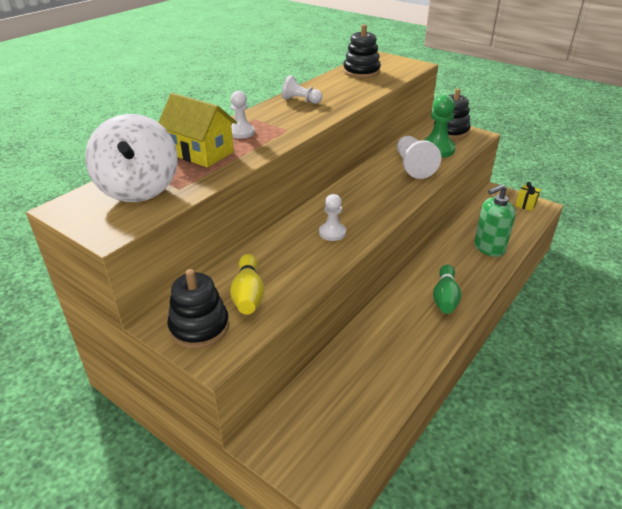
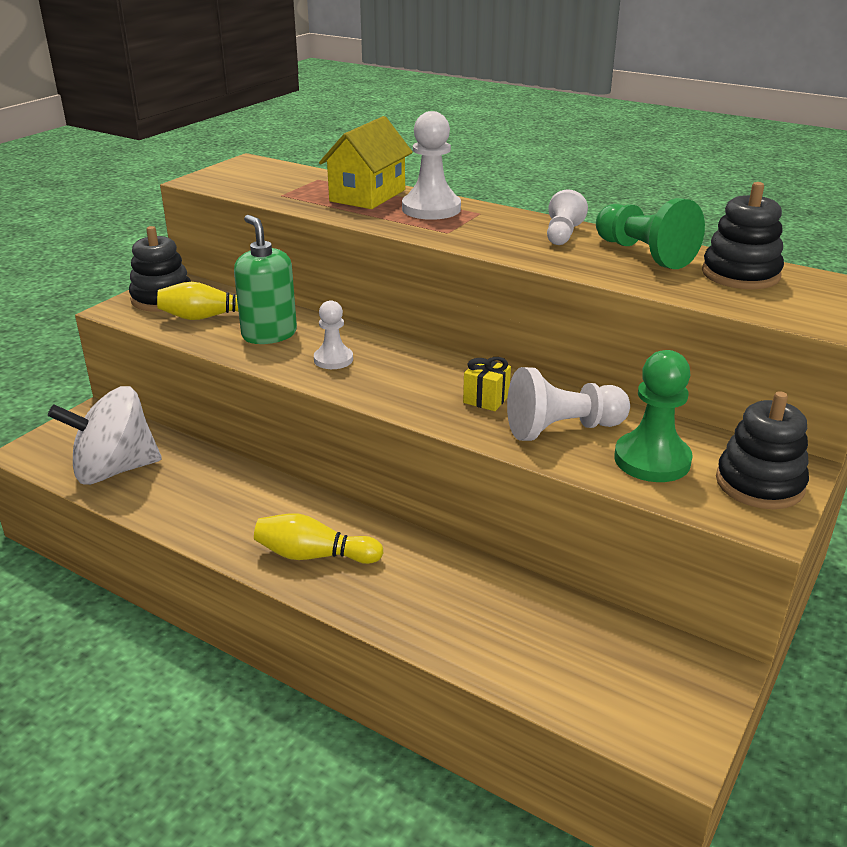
camera: 85 degrees right, 5 degrees down
(139, 188) = (281, 180): white spinning top -> white spinning top (114, 470)
(241, 132) = (431, 209): white pawn -> white pawn, size x1.60
(333, 86) = (643, 254): none -> green pawn
(445, 297) = (314, 555): green bowling pin -> yellow bowling pin
(489, 248) = (469, 626): green soap dispenser -> green soap dispenser (269, 334)
(525, 205) = (674, 718): yellow gift -> yellow gift (486, 399)

